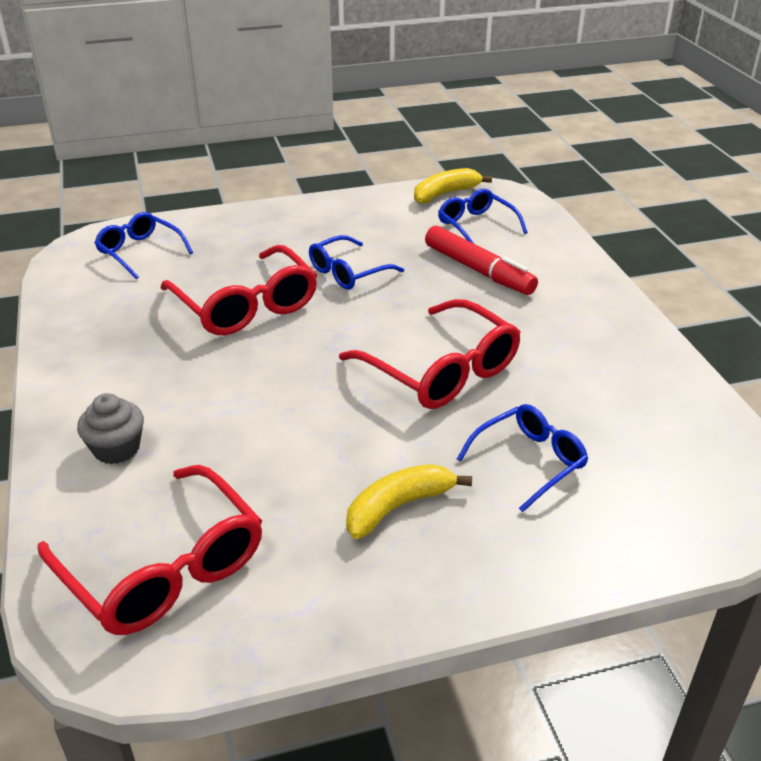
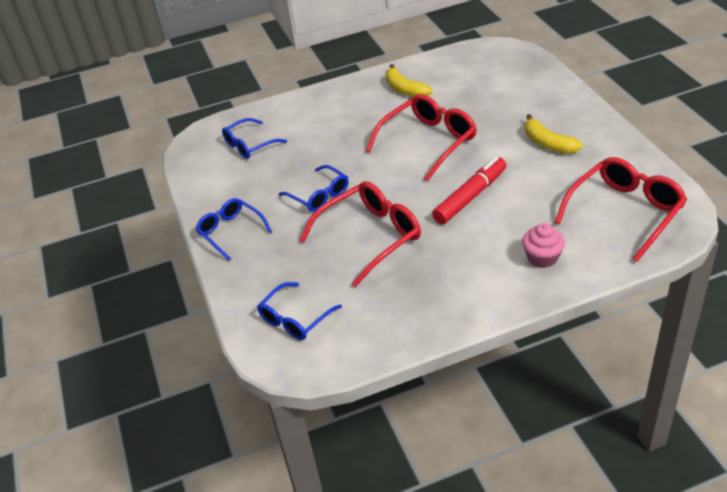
camera: 90 degrees left, 5 degrees up
(116, 448) = (542, 257): grey cupcake -> pink cupcake
(445, 194) = (197, 164): yellow banana -> yellow banana (405, 89)
(478, 270) = (312, 139): red marker -> red marker (470, 197)
(530, 461) = (498, 107): blue glasses -> blue glasses (230, 231)

